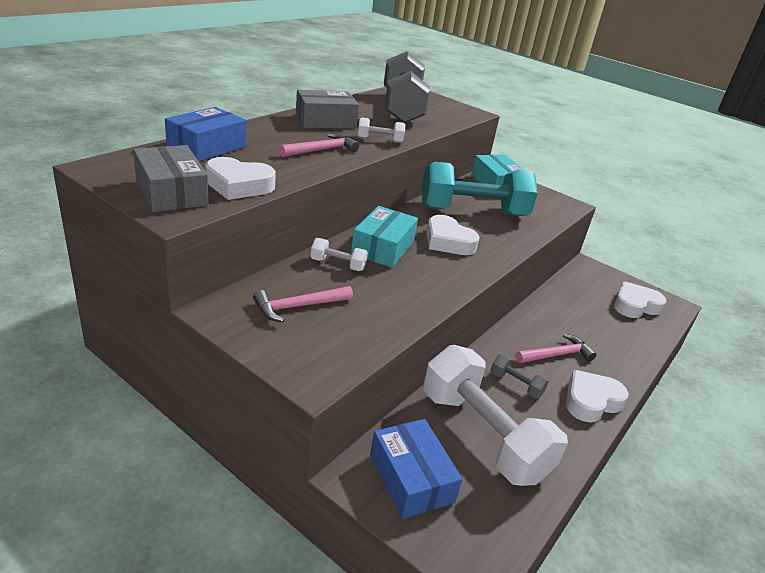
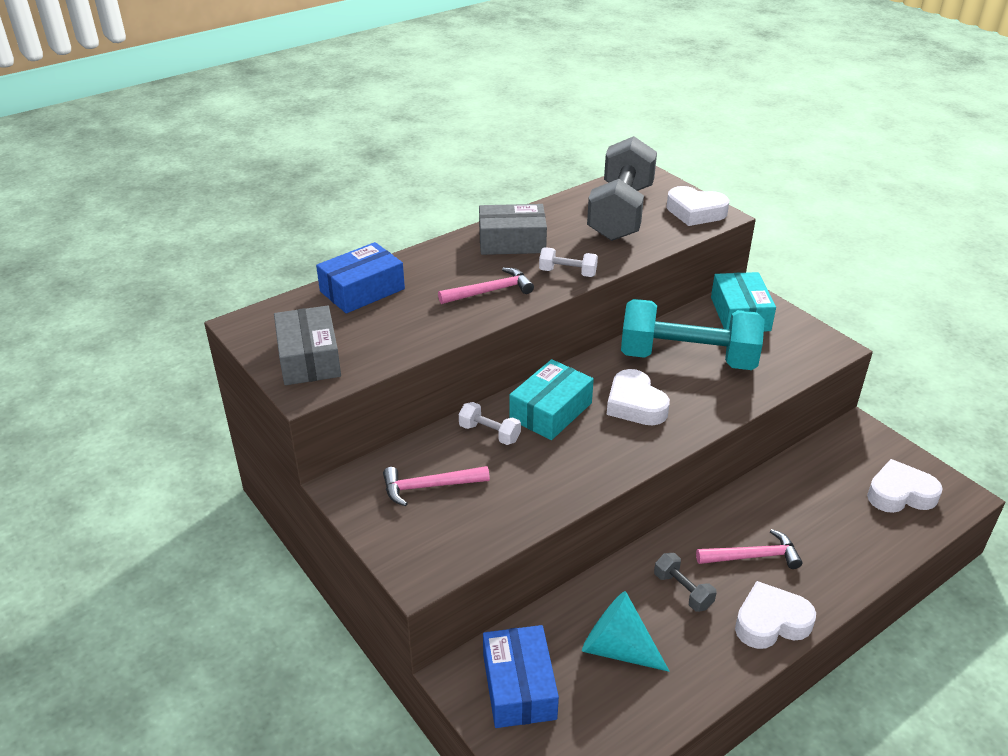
camera: 20 degrees right, 5 degrees up
(239, 185) = (380, 348): white heart -> white heart (695, 212)
(482, 435) = (617, 648): white dumbbell -> turquoise cone

